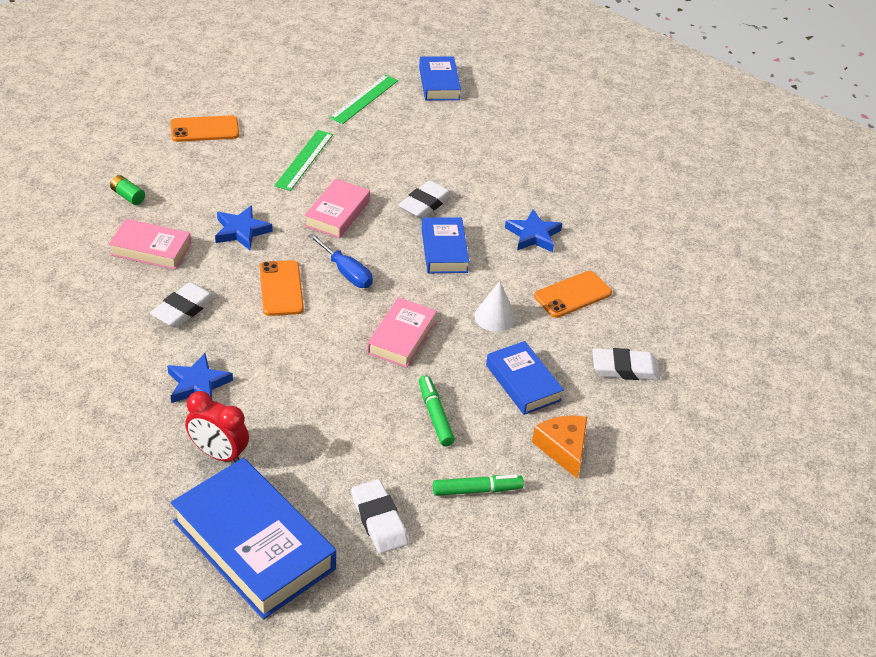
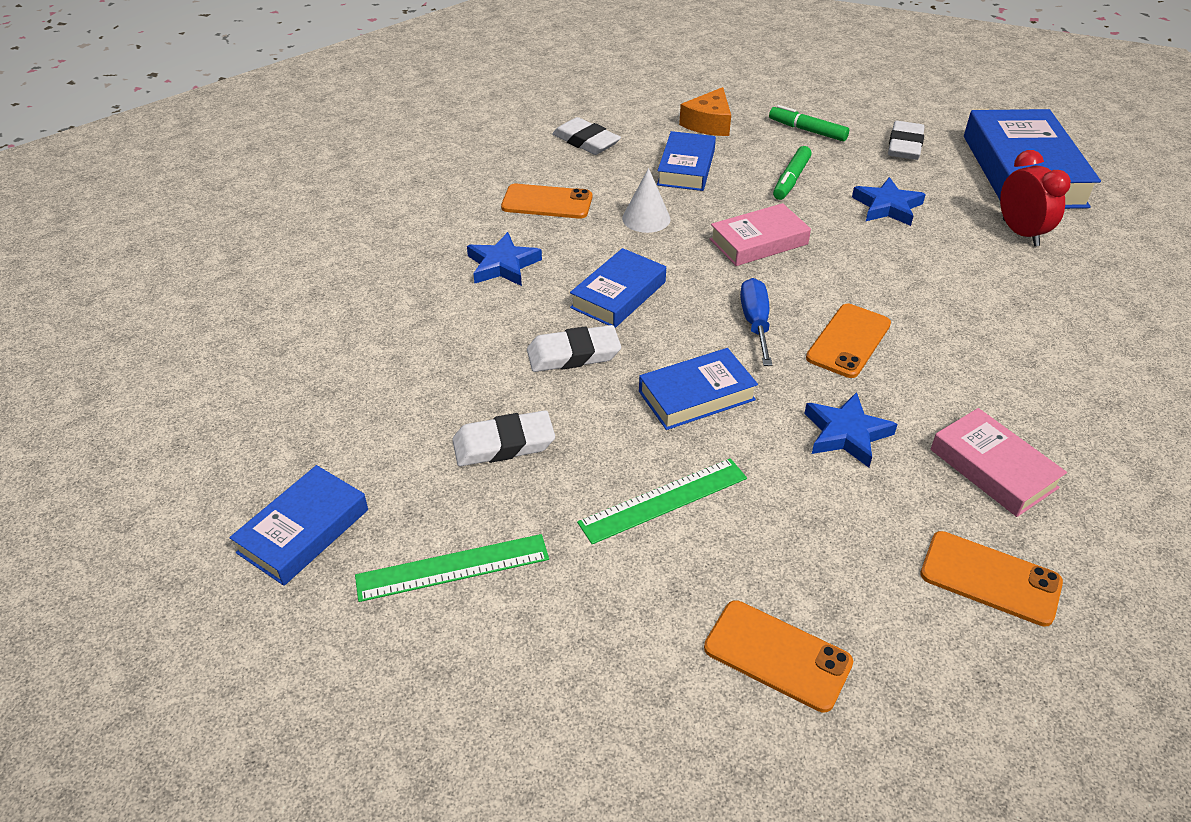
camera: 135 degrees left, 0 degrees up
(128, 196) = (990, 578): green battery -> orange phone
(183, 309) = (986, 372): white eraser -> white eraser (504, 444)
(198, 384) = (1010, 292): blue star -> blue star (887, 207)
(337, 213) = (696, 395): pink book -> blue book

